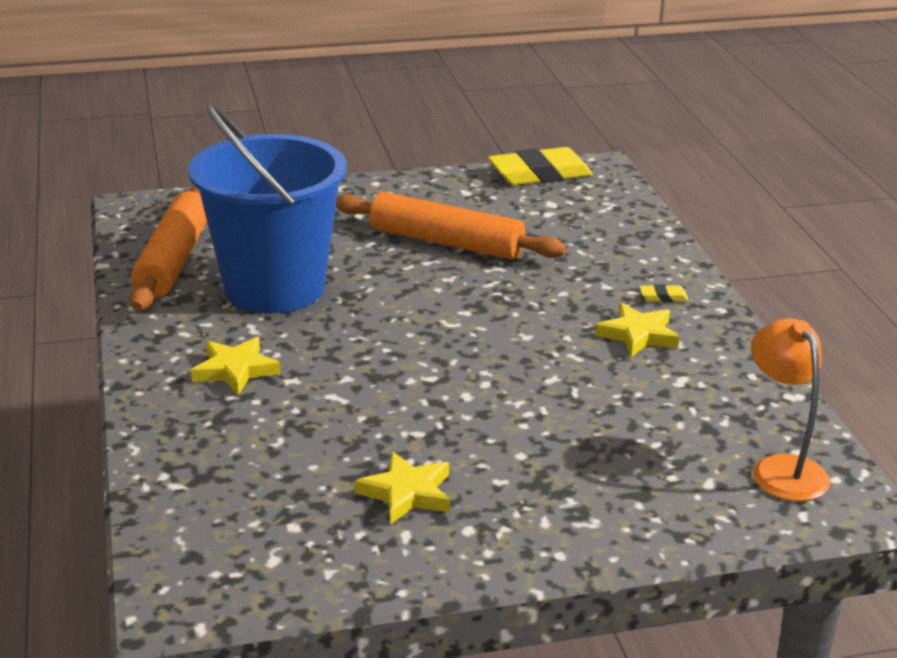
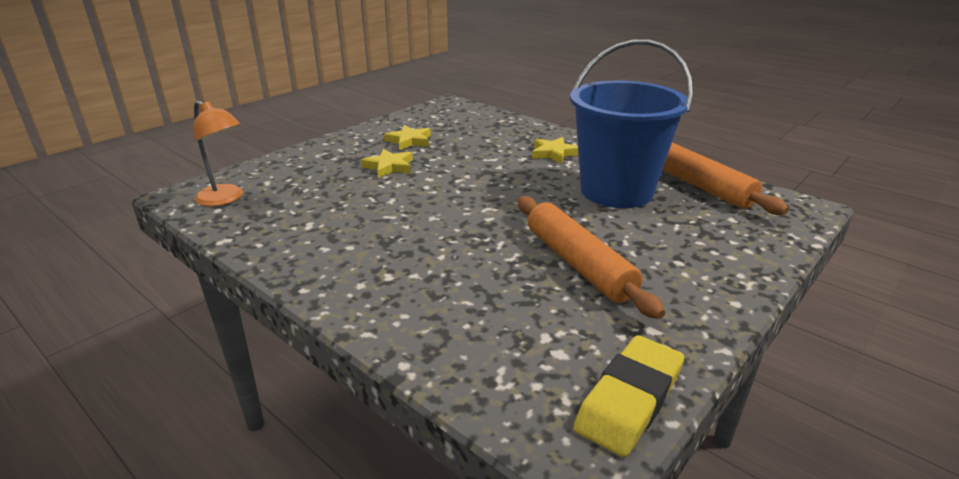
camera: 145 degrees right, 0 degrees up
(446, 242) = (578, 264): orange rolling pin -> orange rolling pin turned 75 degrees clockwise
(638, 335) = (358, 243): yellow star -> yellow star (389, 167)
(663, 297) = (359, 282): yellow eraser -> none

